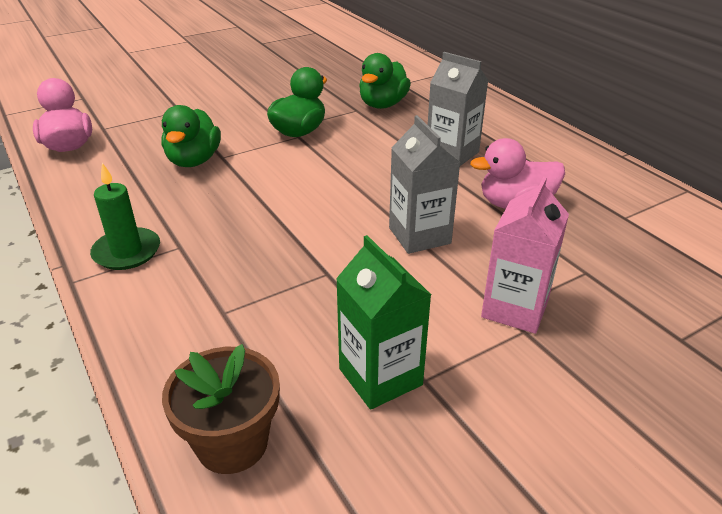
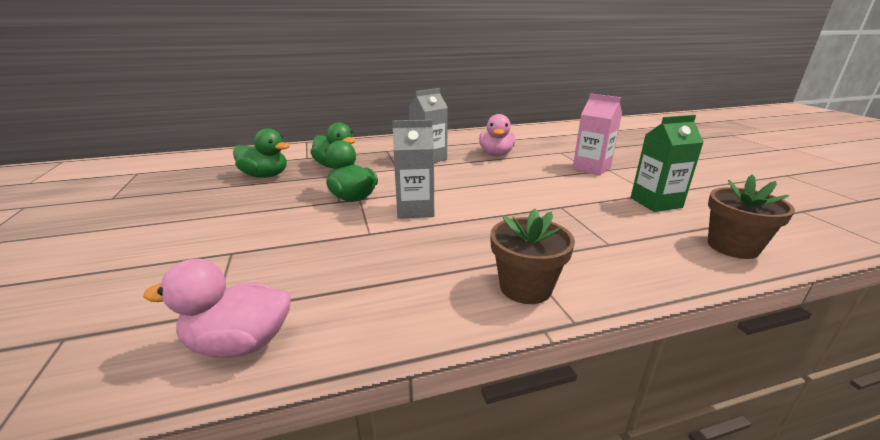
camera: 75 degrees left, 10 degrees down
(127, 252) = (525, 287): green candle -> brown flower pot
(194, 161) = (366, 247): green duck -> green duck (265, 176)
(419, 235) = (522, 178): grey carton -> grey carton (415, 210)

